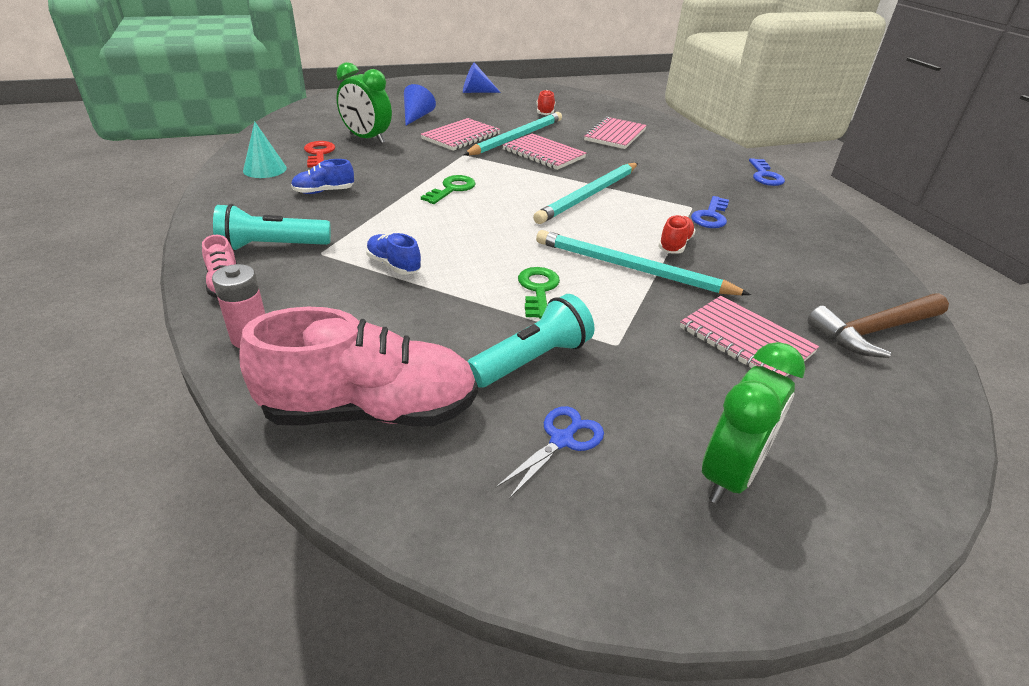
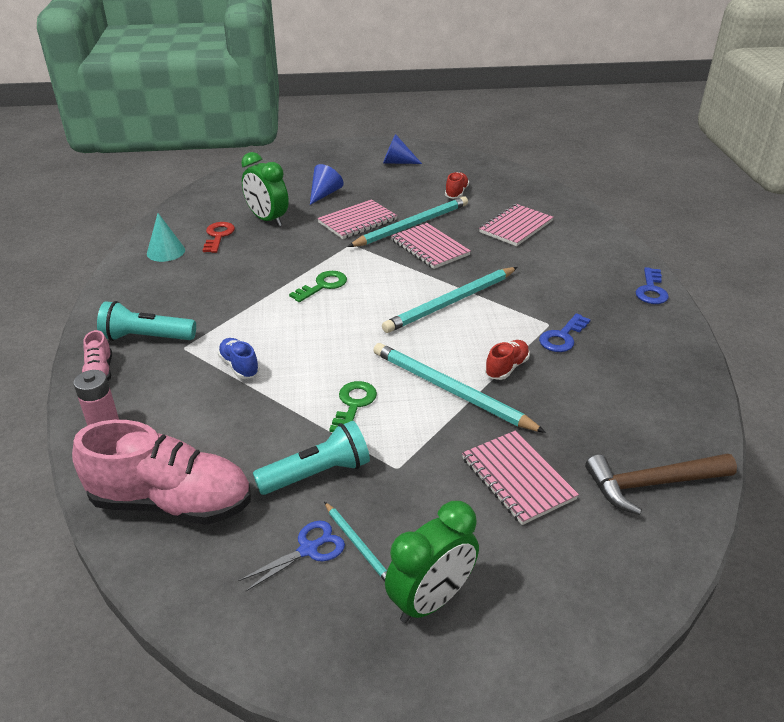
camera: 15 degrees right, 0 degrees up
(324, 191) = (208, 281): blue shoe -> none
(616, 427) = (358, 544): none -> turquoise pencil

